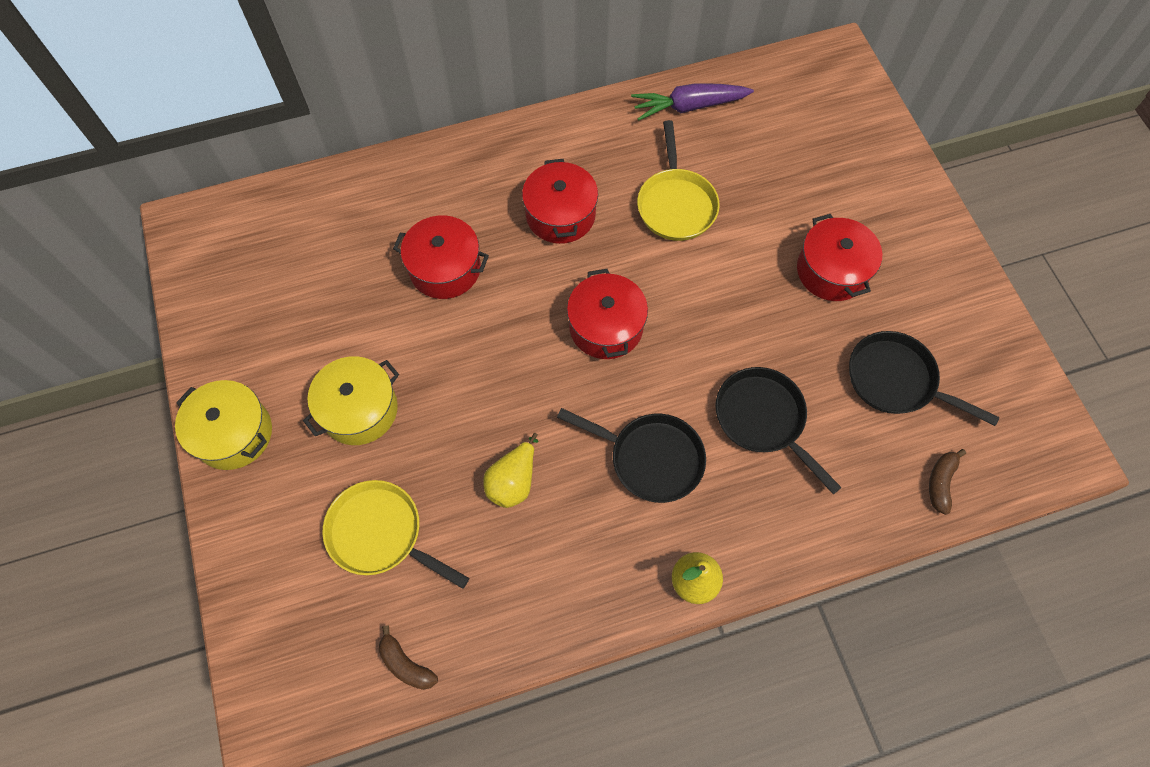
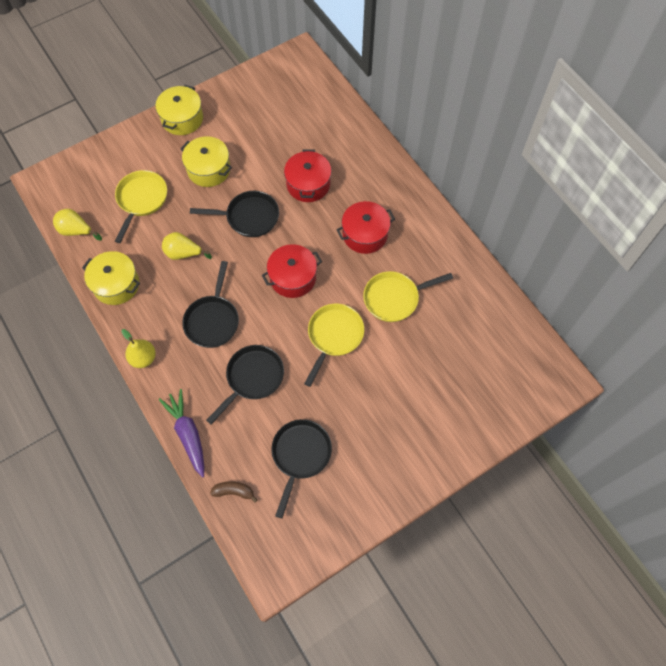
camera: 75 degrees right, 0 degrees up
(406, 664) = (76, 231): brown banana -> yellow pear
(476, 366) = (249, 217): none -> black pan
(541, 606) = (116, 284): none -> yellow pot
(688, 106) = (477, 290): purple carrot -> purple carrot (188, 434)
(718, 294) = (334, 336): none -> yellow pan
(832, 271) = (372, 403): red pot -> none

